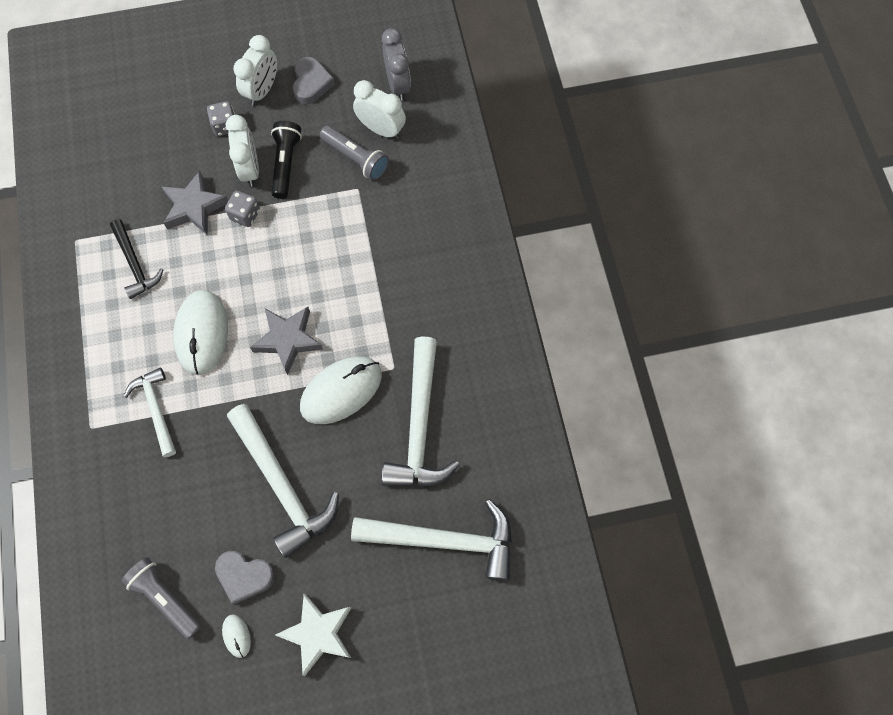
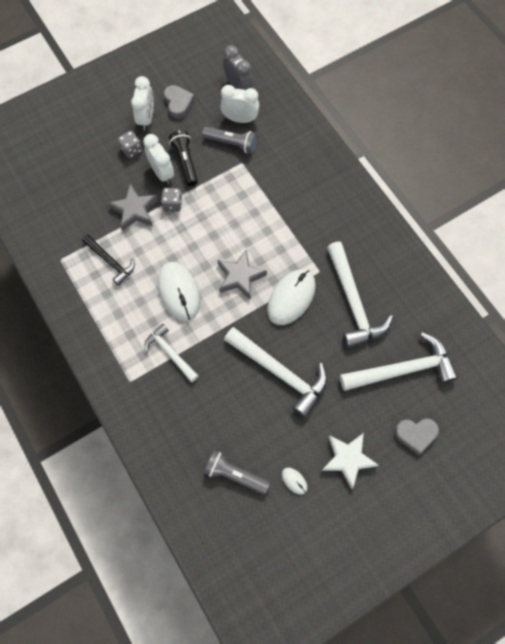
camera: 20 degrees left, 0 degrees up
(244, 576) = (281, 440): grey heart -> grey heart (415, 434)

